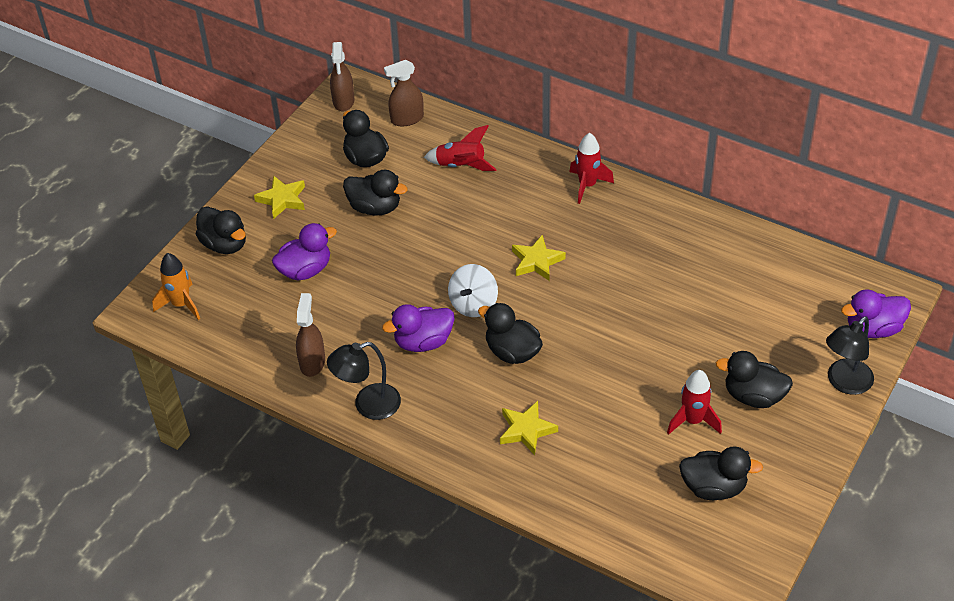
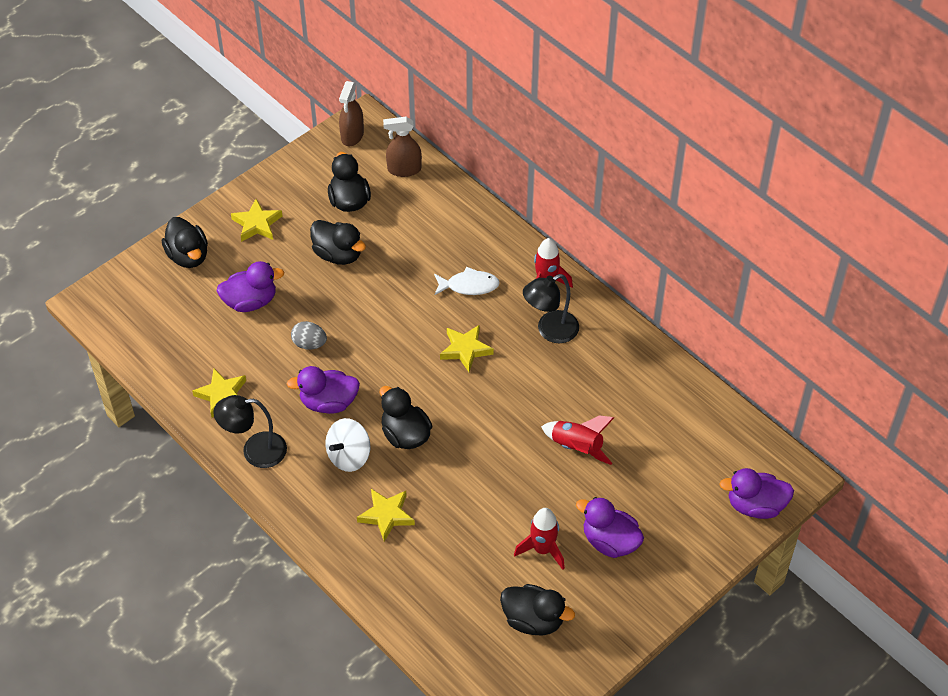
camera: 15 degrees right, 5 degrees up
(181, 304) = (128, 306): orange rocket -> none
(312, 362) = (222, 395): brown spray bottle -> yellow star
(381, 294) = (309, 344): none -> grey egg
(461, 166) = (435, 232): red rocket -> red rocket (577, 447)
(473, 304) = (389, 377): white spinning top -> white spinning top (349, 456)
(515, 204) = (469, 285): none -> white fish
(753, 396) = (610, 541): black duck -> purple duck
(844, 383) = (702, 553): black lamp -> black lamp (550, 331)

